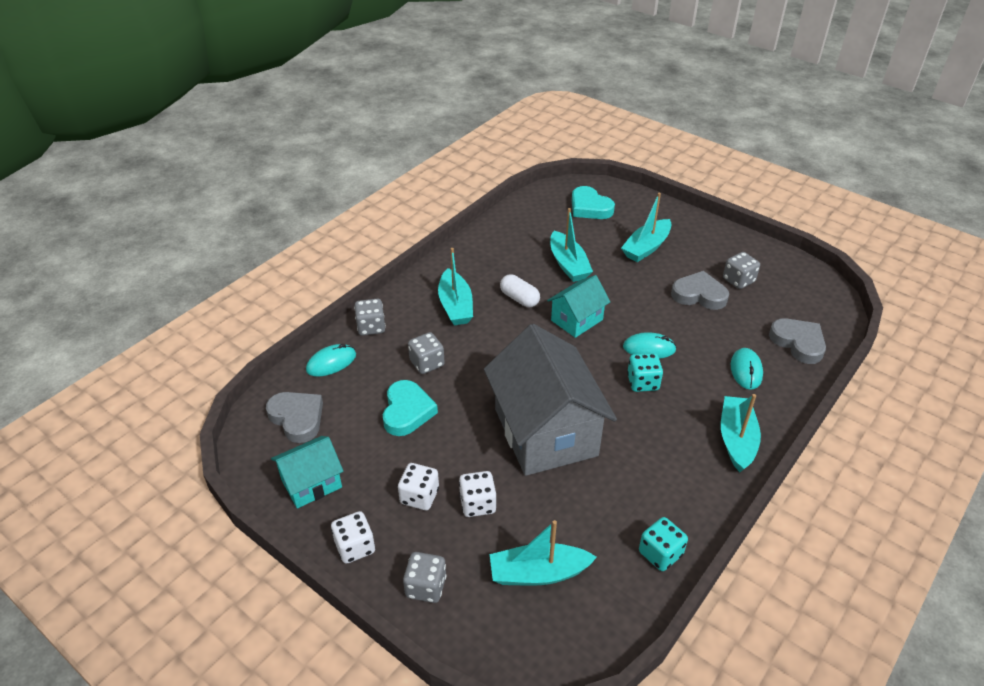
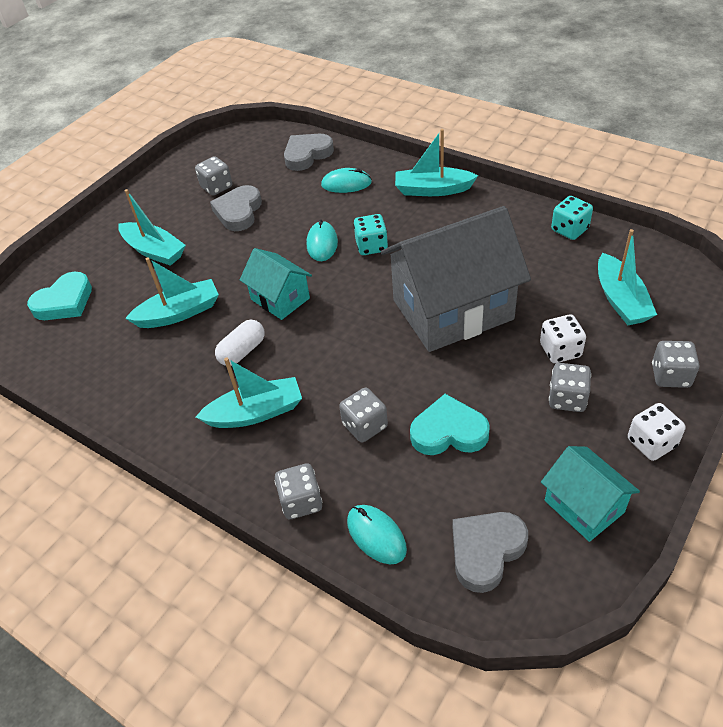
camera: 90 degrees left, 5 degrees up
(419, 496) = (567, 399): white dice -> grey dice

